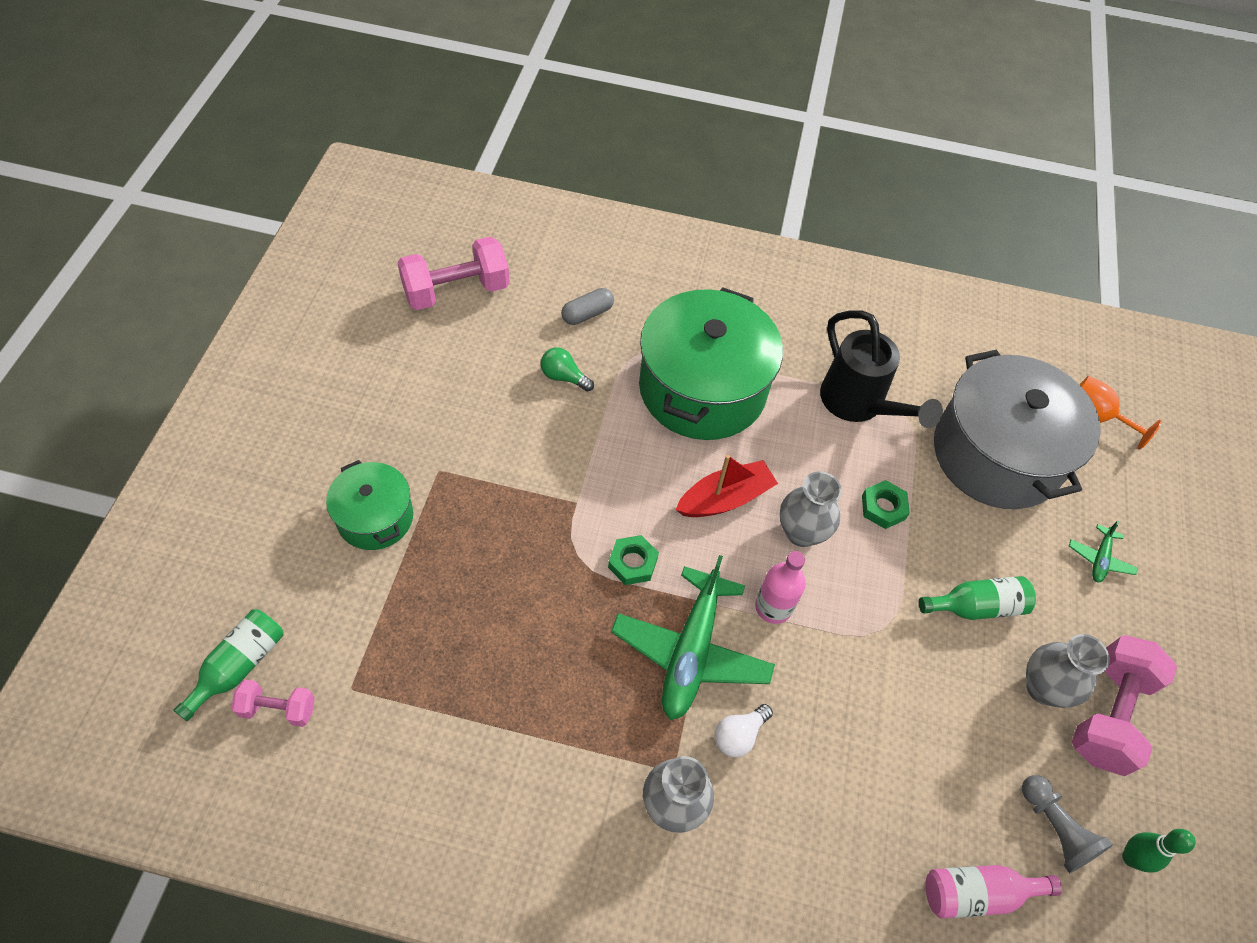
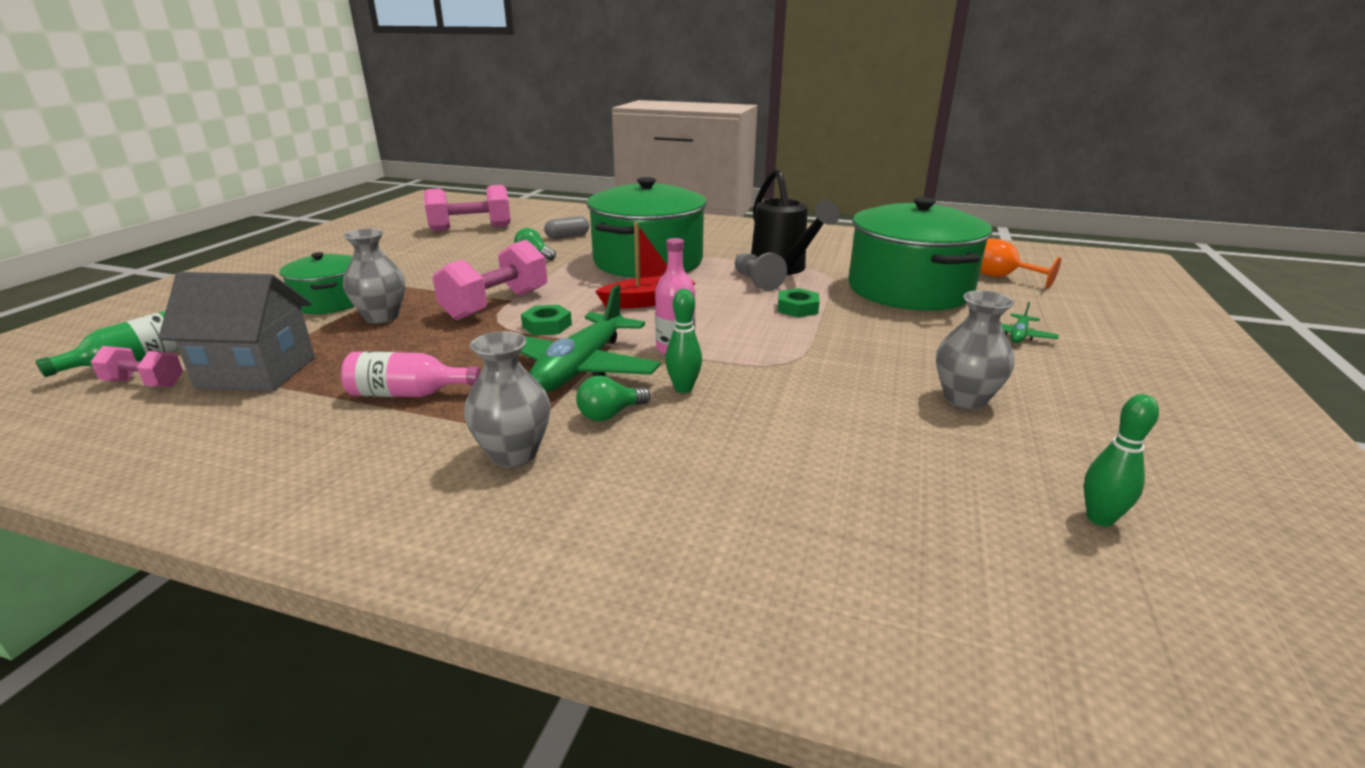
camera: 10 degrees right, 30 degrees down
(378, 680) = (257, 372): none -> grey house
(739, 735) = (610, 414): white light bulb -> green light bulb
(795, 684) = (683, 388): none -> green bowling pin
(801, 532) = (715, 317): grey vase -> grey vase (382, 317)
(976, 606) = (888, 354): green bottle -> none
(977, 893) = (884, 536): pink bottle -> pink bottle (408, 394)
(996, 454) = (909, 289): grey pot -> green pot
(1055, 828) = (989, 491): grey pawn -> grey pawn (756, 281)
(1108, 714) = (1045, 417): pink dumbbell -> pink dumbbell (496, 305)

